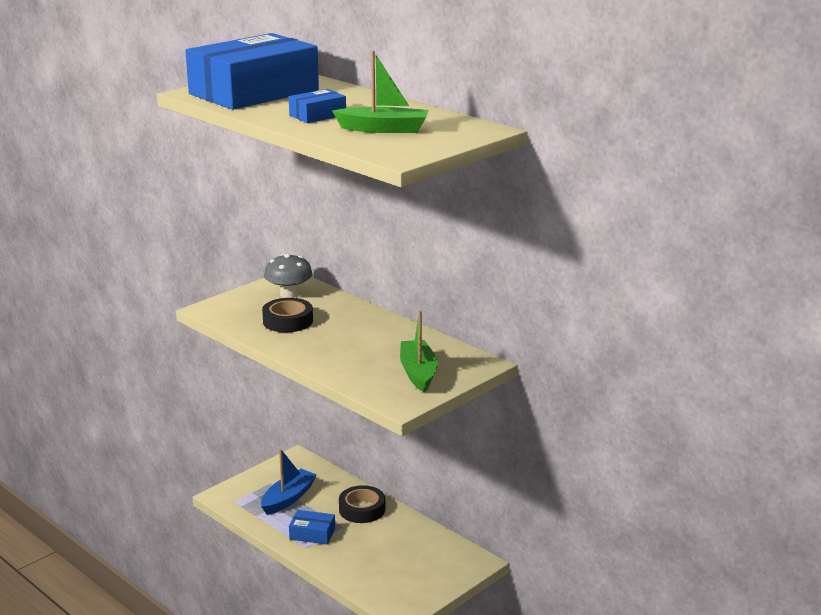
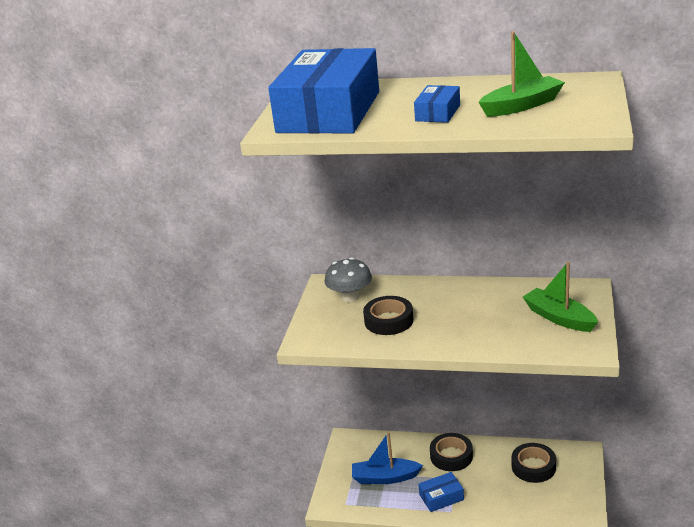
camera: 30 degrees left, 5 degrees up
(288, 498) = (385, 478): blue boat -> blue boat turned 90 degrees counterclockwise
(419, 550) = (533, 467): none -> black tape

